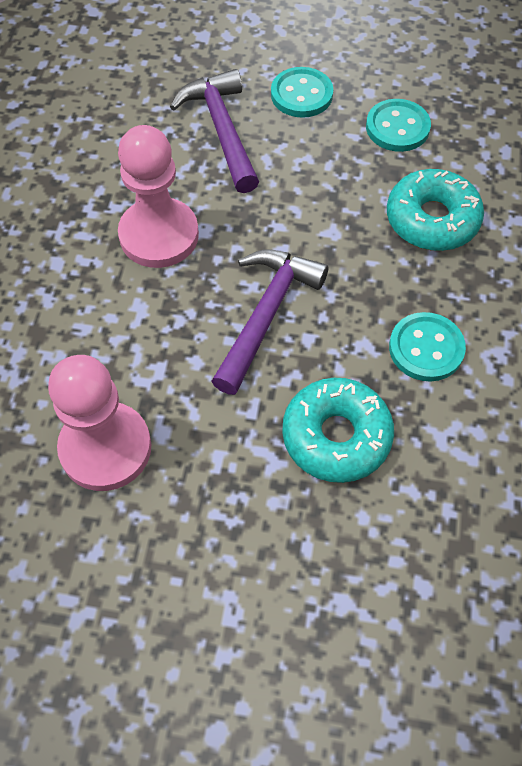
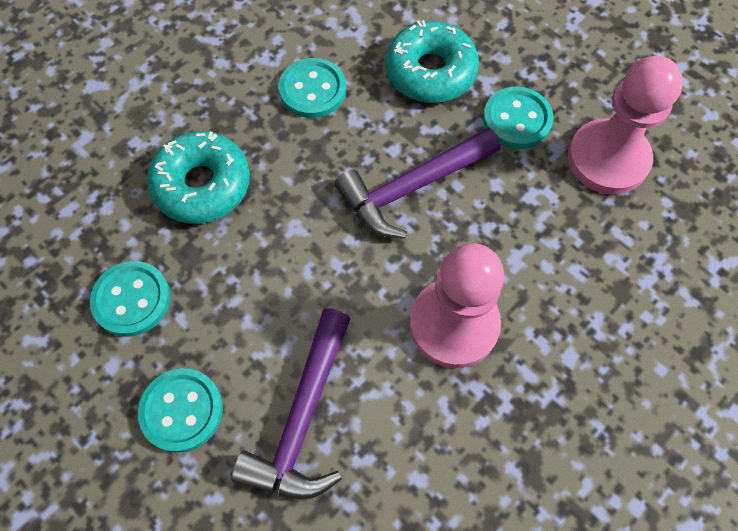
camera: 145 degrees left, 5 degrees up
(217, 436) = (517, 119): none -> turquoise button

